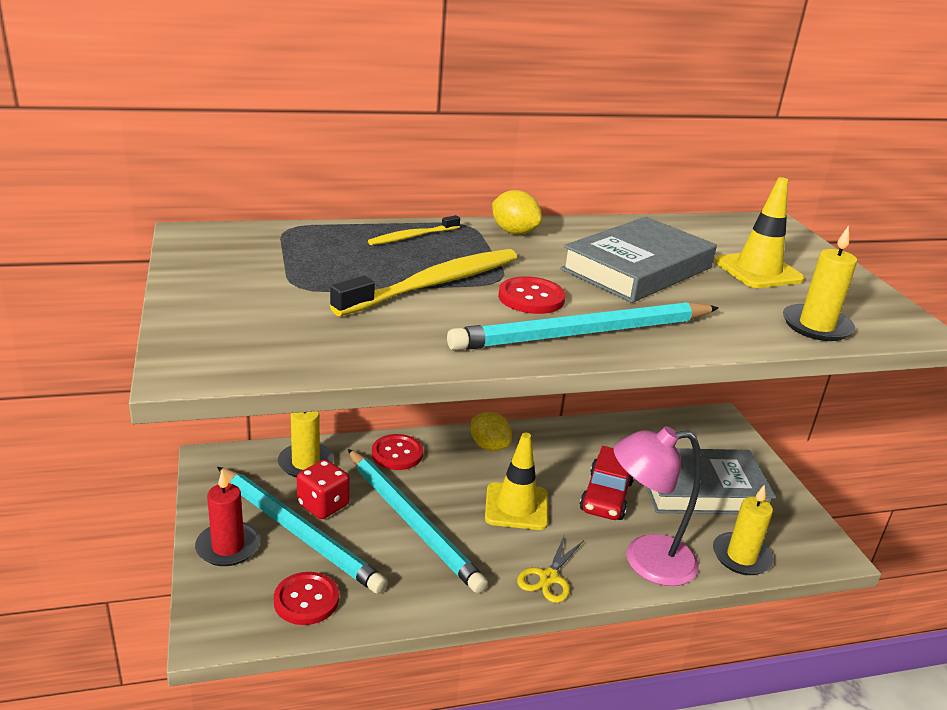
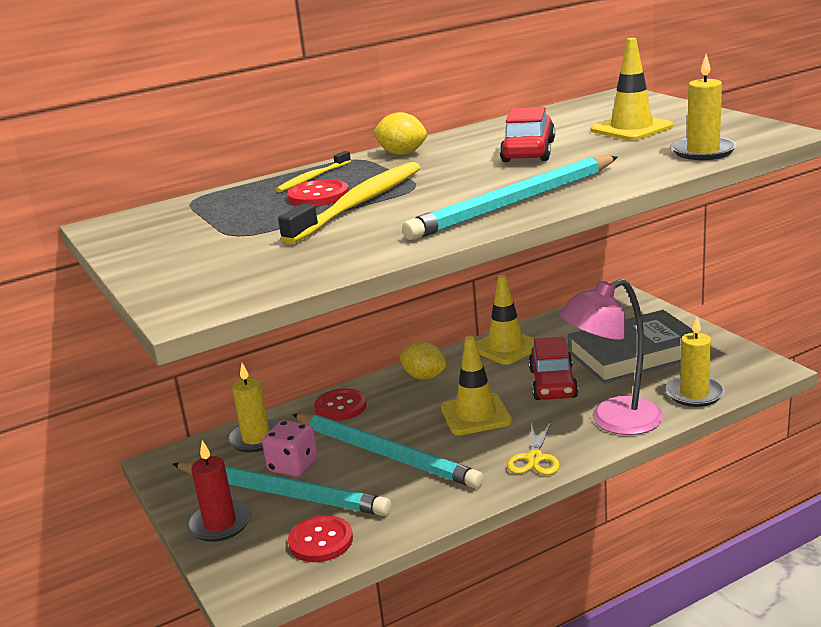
camera: 10 degrees left, 5 degrees down
(323, 505) = (293, 466): red dice -> pink dice
(531, 298) = (452, 192): red button -> red button (318, 196)
(581, 438) = (506, 347): none -> yellow traffic cone
(637, 268) = (528, 151): grey book -> red car

